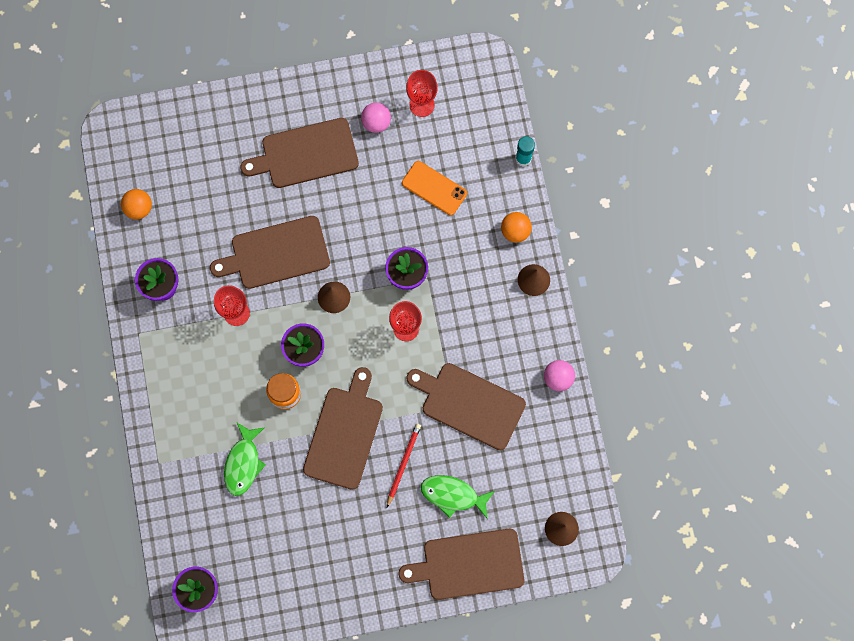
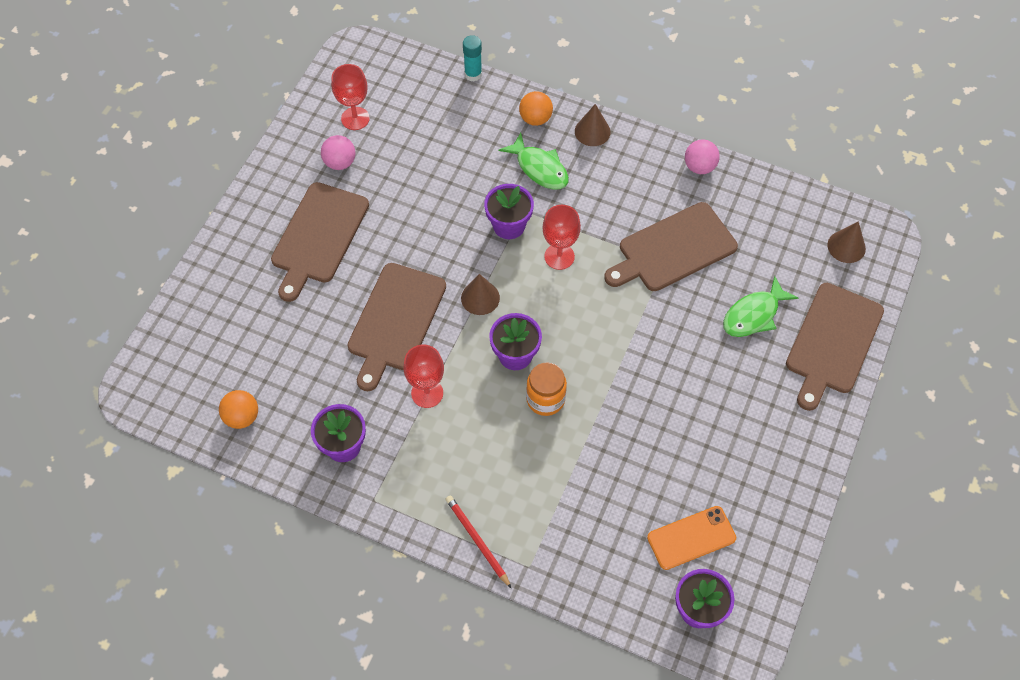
camera: 55 degrees left, 15 degrees down
(243, 463) = (589, 482): green fish -> green fish (539, 168)
(344, 433) = (625, 371): brown cutting board -> none
(403, 463) = (693, 338): red pencil -> red pencil (477, 541)
(434, 188) = (442, 155): orange phone -> orange phone (691, 538)

